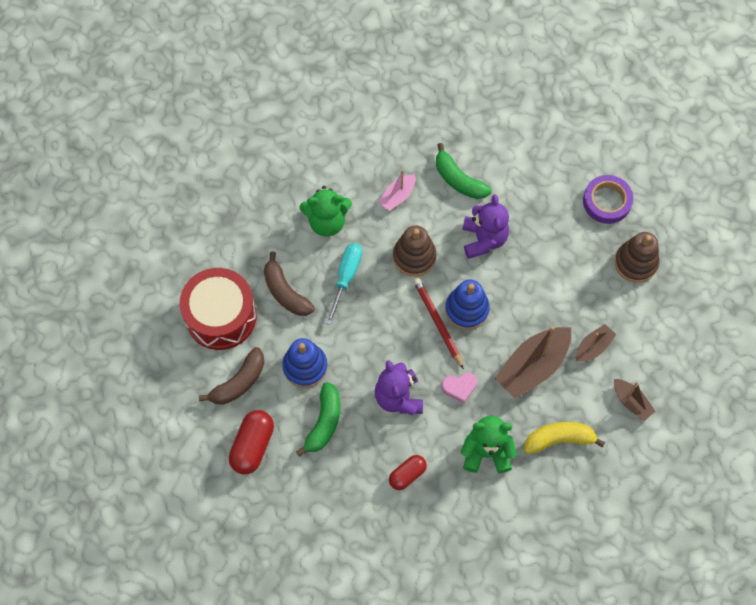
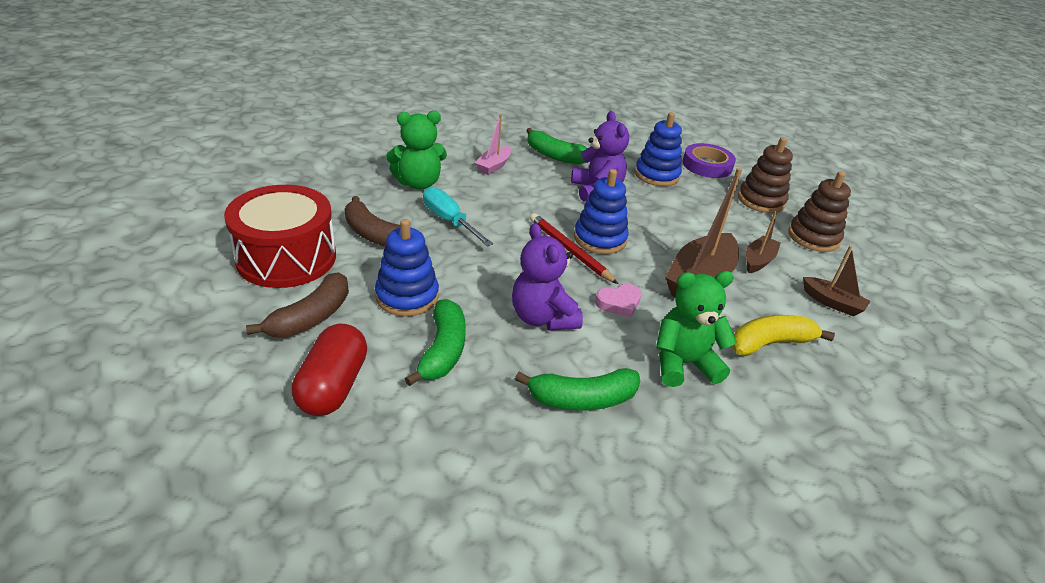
camera: 15 degrees left, 30 degrees down
(346, 277) = (449, 220): turquoise screwdriver -> turquoise screwdriver turned 45 degrees counterclockwise
(407, 475) = (582, 399): red capsule -> green banana
(414, 257) = (525, 204): brown stacking toy -> brown stacking toy (813, 237)
(549, 217) = (656, 175): none -> blue stacking toy

